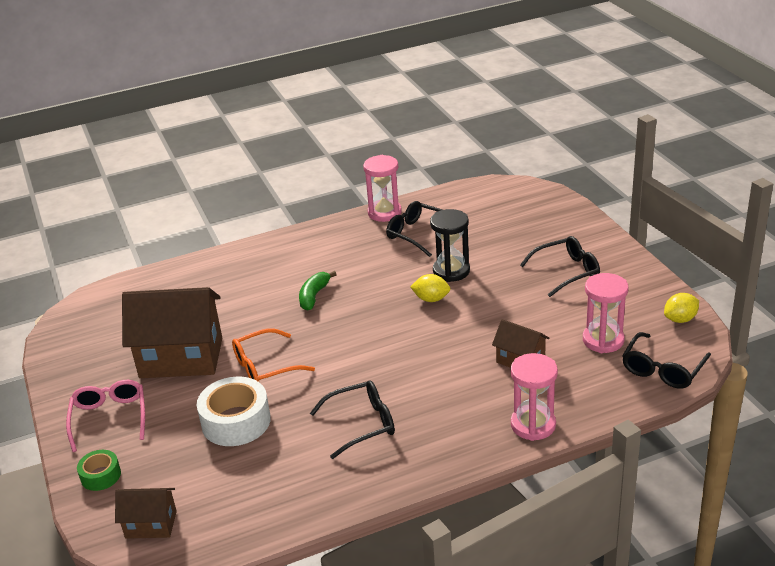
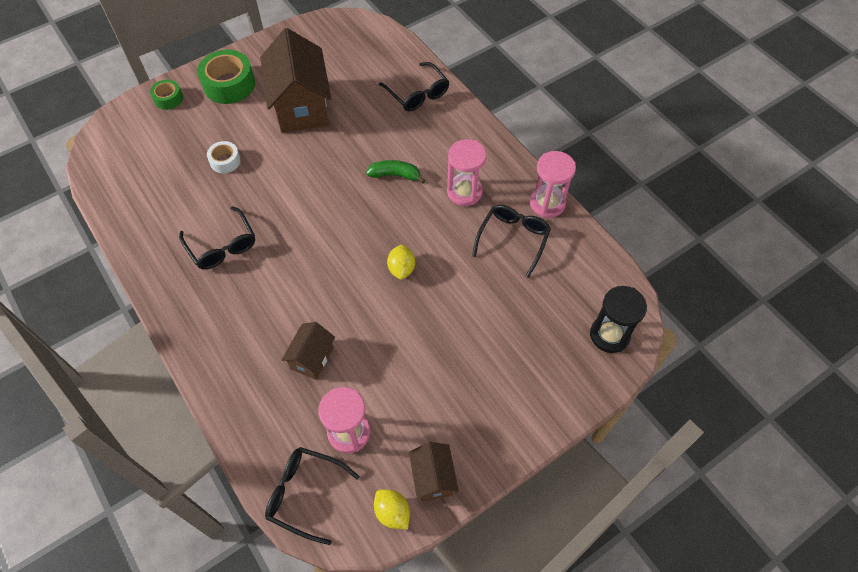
camera: 75 degrees right, 25 degrees up
(109, 418) = (229, 84): pink glasses -> green tape
(151, 525) = (119, 141): brown house -> brown house (433, 478)
(236, 421) = (225, 161): white tape -> white tape, size x0.55
(264, 367) = (293, 163): orange glasses -> none
(451, 271) = (451, 279): black hourglass -> black hourglass (609, 335)
(533, 425) = (221, 378): pink hourglass -> pink hourglass (464, 192)
(567, 272) = (466, 389): black glasses -> black glasses (418, 94)

